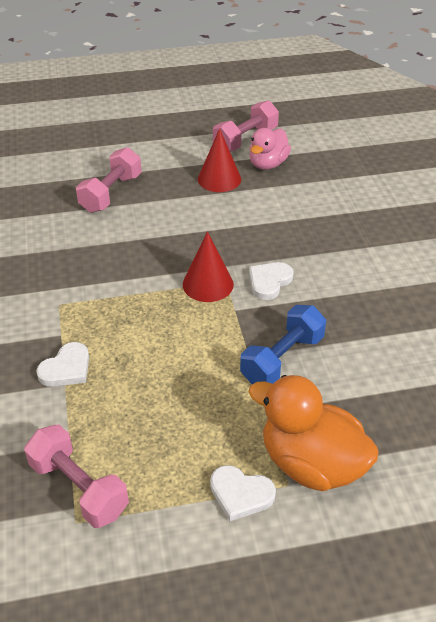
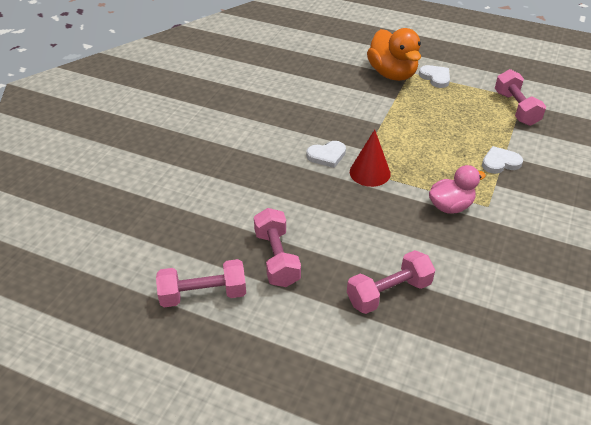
camera: 145 degrees left, 0 degrees up
(219, 179) = (277, 258): red cone -> pink dumbbell
(268, 164) = (217, 252): pink duck -> pink duck (450, 206)
(282, 359) = (363, 114): blue dumbbell -> none

